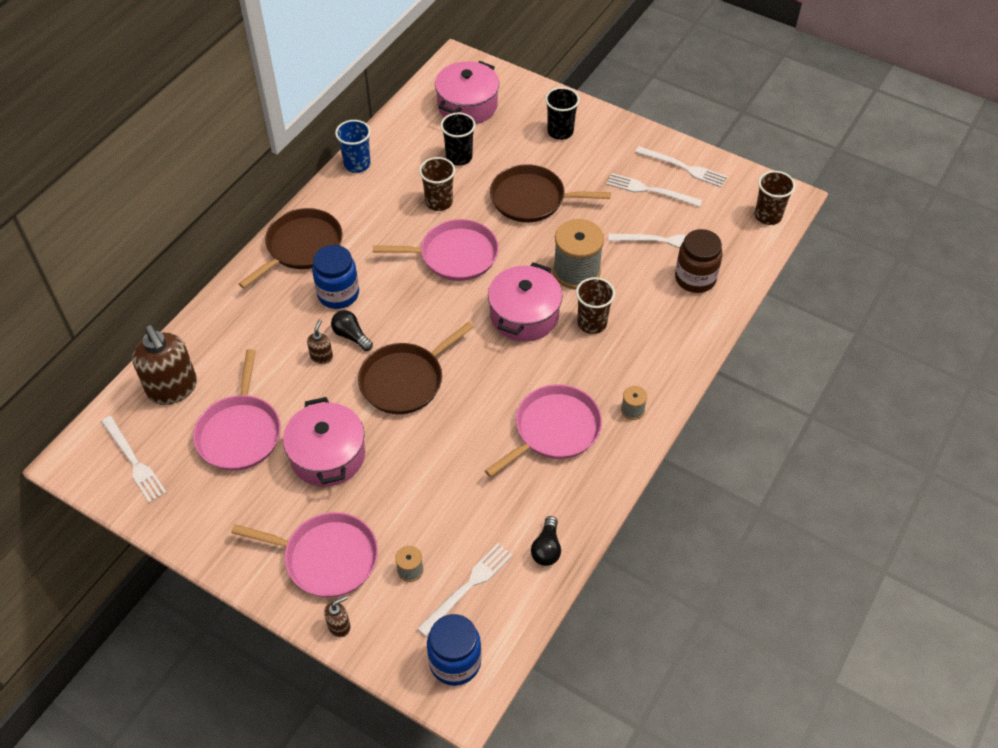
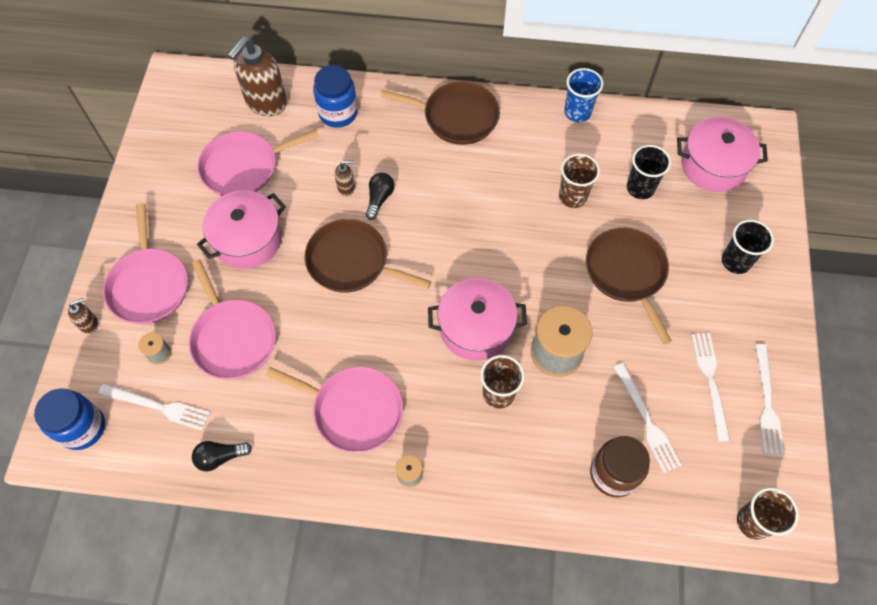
camera: 65 degrees right, 10 degrees up
(134, 461) = (188, 112): white fork -> none
(338, 294) = (420, 168): blue jar -> blue jar (338, 113)
(339, 626) = (89, 324): brown soap dispenser -> brown soap dispenser turned 60 degrees counterclockwise
(454, 255) = (515, 238): pink pan -> pink pan (233, 338)

